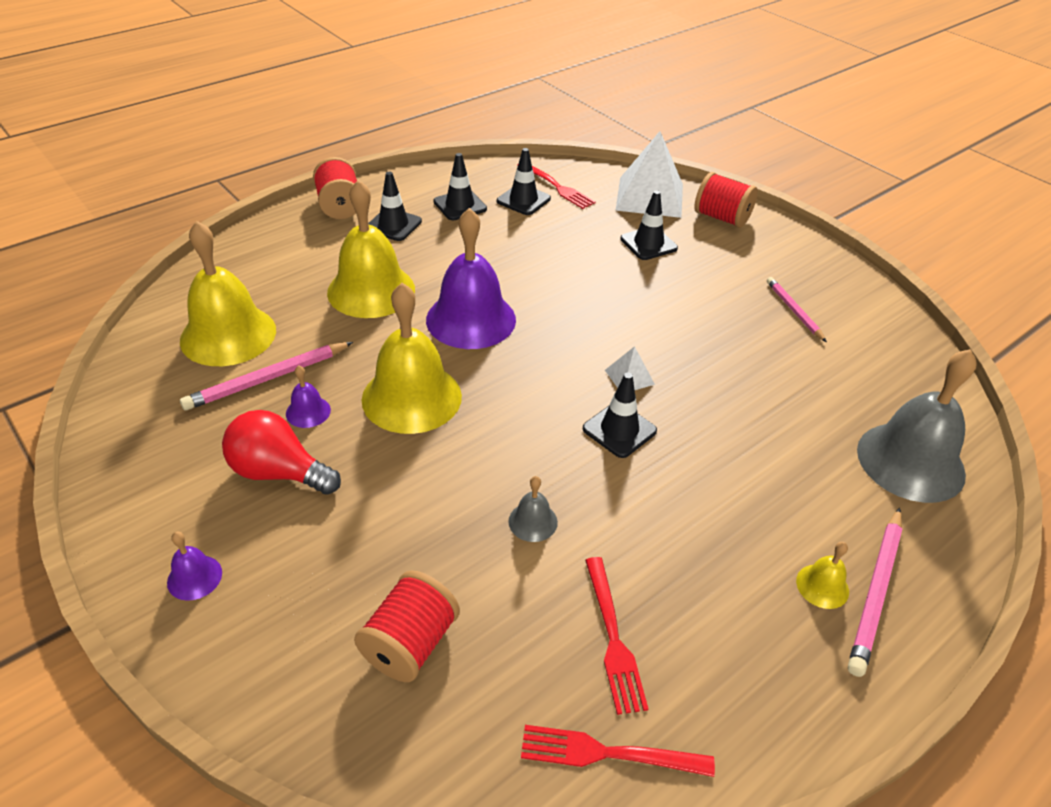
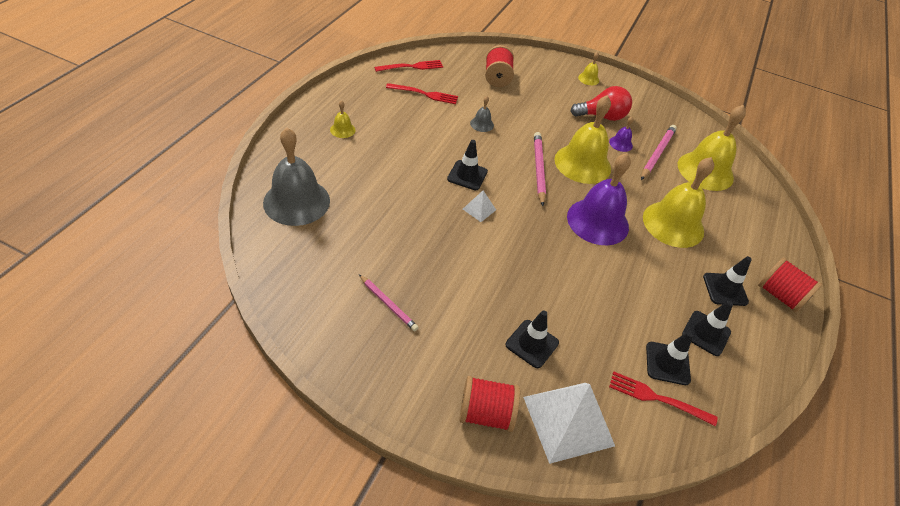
camera: 150 degrees right, 5 degrees up
(194, 577) = (588, 79): purple bell -> yellow bell
(613, 639) = (425, 94): red fork -> red fork turned 135 degrees clockwise
(875, 592) = (317, 133): pink pencil -> pink pencil (538, 169)

